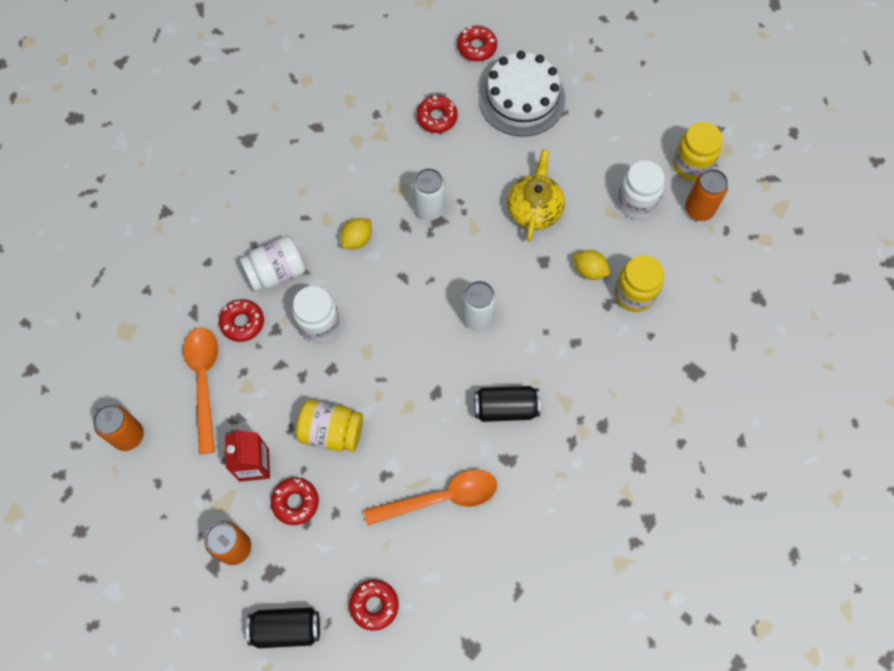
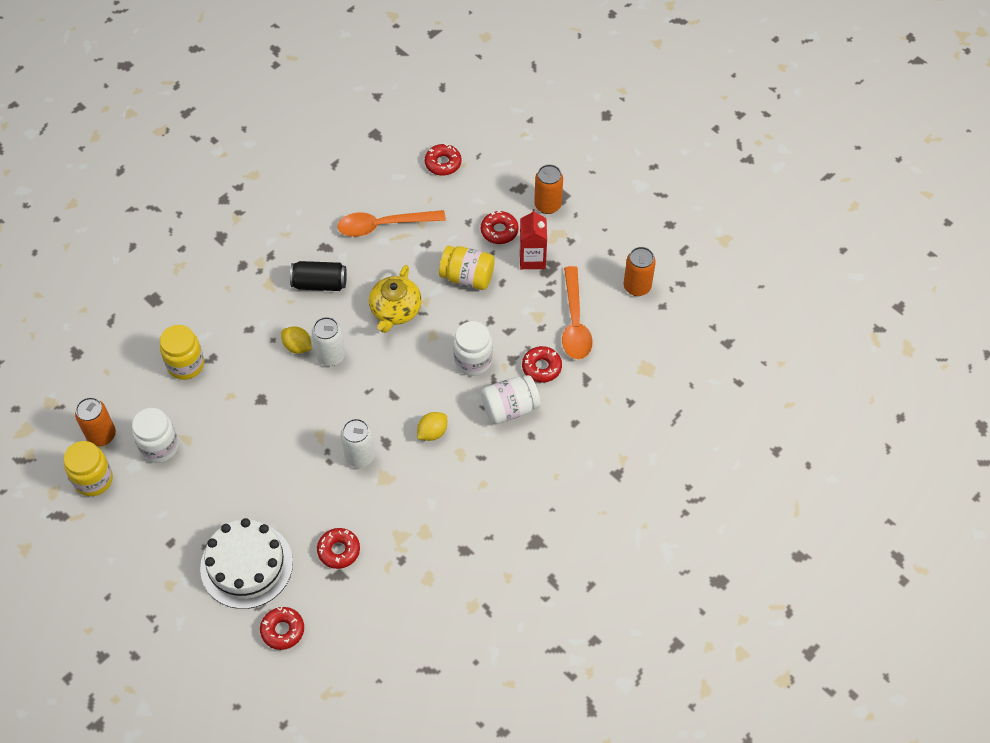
camera: 175 degrees left, 10 degrees down
(286, 629) = (509, 154): black can -> none
(534, 209) = (258, 448): yellow teapot -> yellow teapot (395, 310)
(589, 270) = (221, 388): yellow lemon -> yellow lemon (297, 346)

